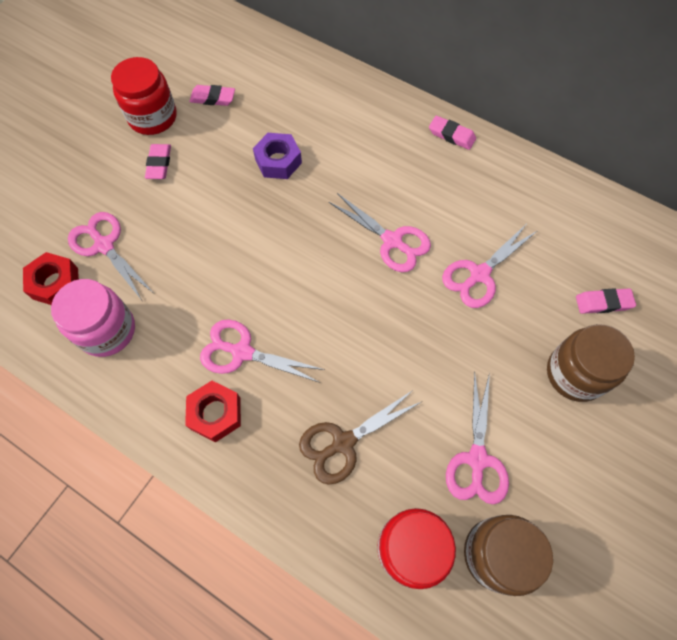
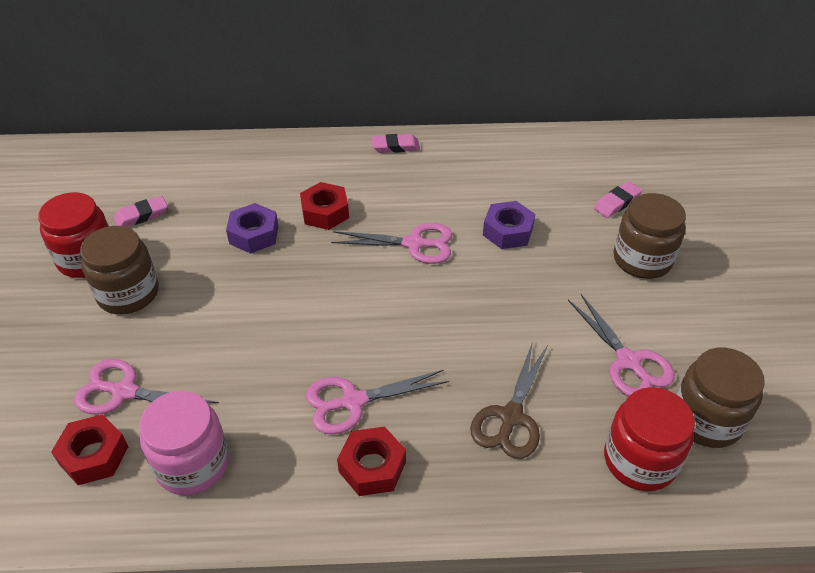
camera: 35 degrees left, 20 degrees down
(159, 164) = (128, 293): pink eraser -> brown jar
(346, 170) = (325, 212): none -> red nut
(479, 274) = (508, 231): pink scissors -> purple nut

